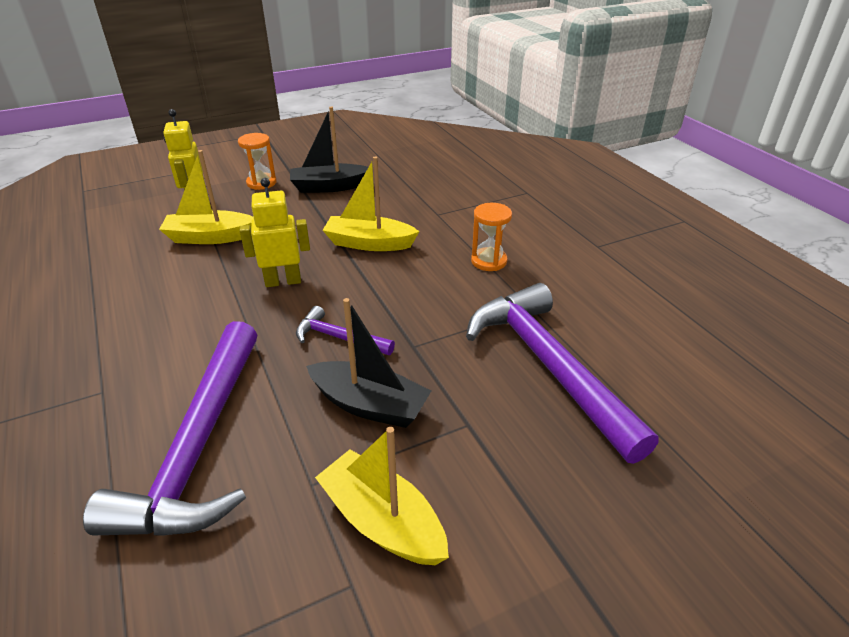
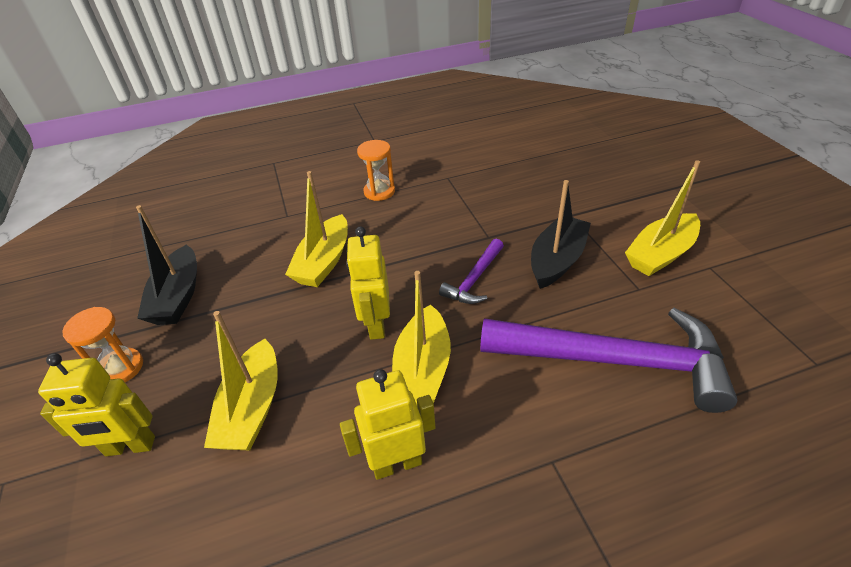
camera: 80 degrees left, 5 degrees up
(137, 306) = (396, 463): none -> yellow robot
(224, 311) = (422, 369): none -> yellow boat
(548, 366) = (513, 177): purple hammer -> none

